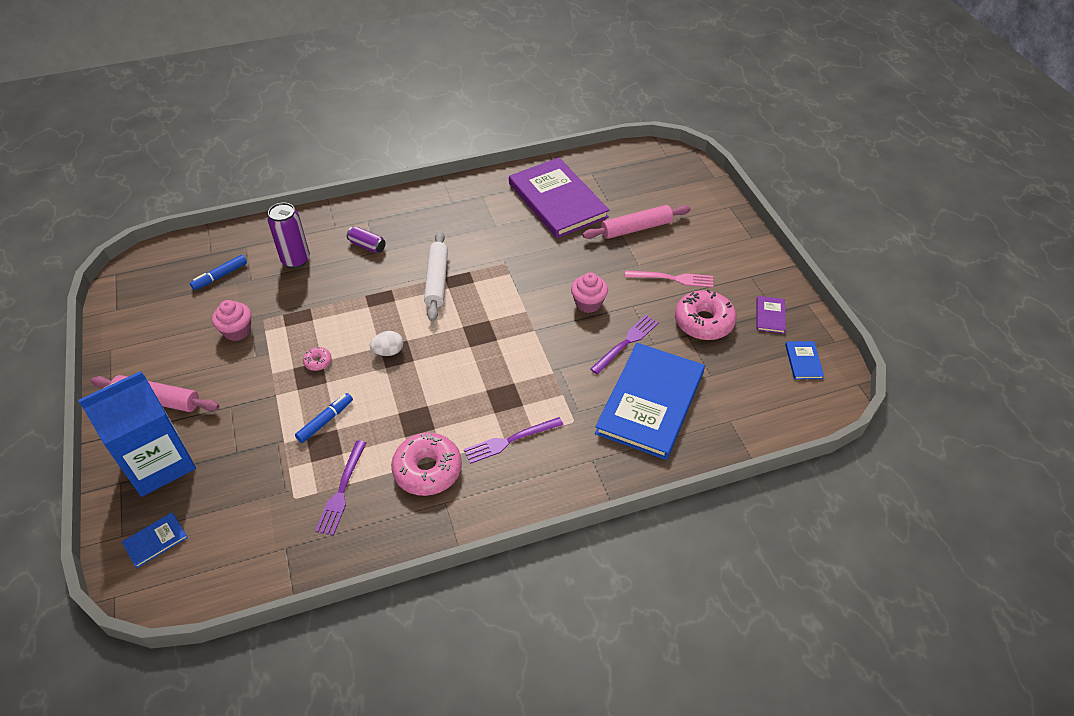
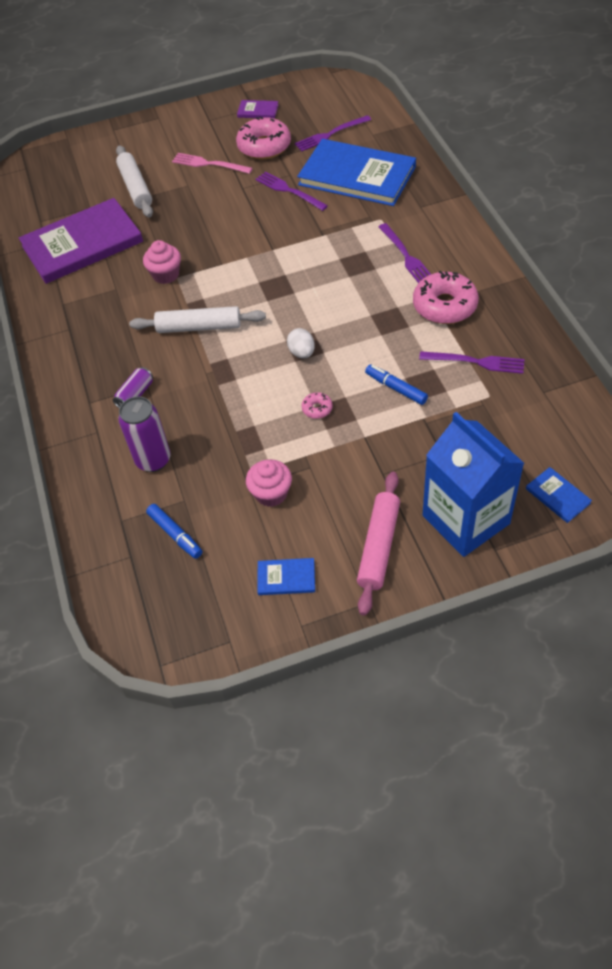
camera: 85 degrees left, 5 degrees up
(588, 303) = (238, 216): pink cupcake -> pink cupcake (166, 274)
(636, 228) = (136, 188): pink rolling pin -> white rolling pin
(673, 279) = (209, 164): pink fork -> pink fork turned 75 degrees counterclockwise
(728, 380) = (330, 134): none -> purple fork
(803, 361) = (309, 96): blue book -> blue book (286, 578)

